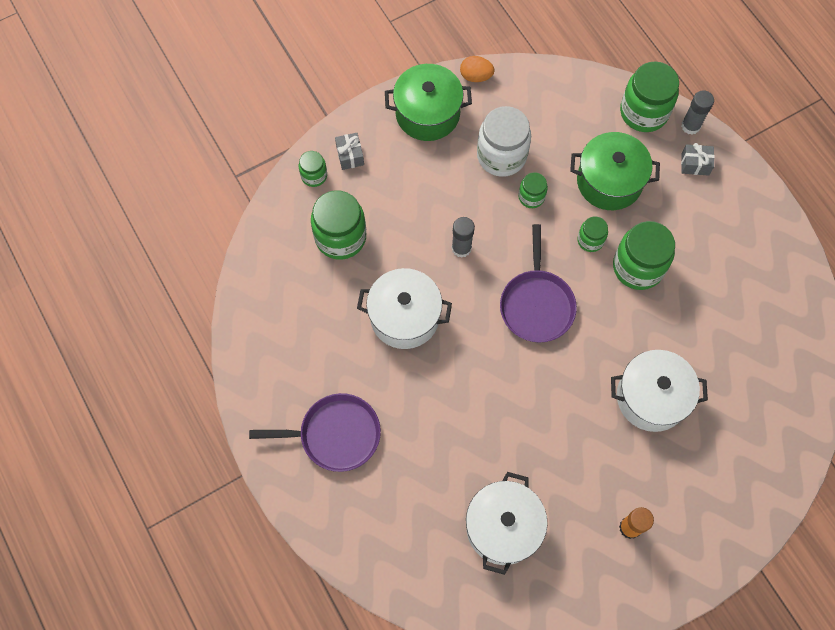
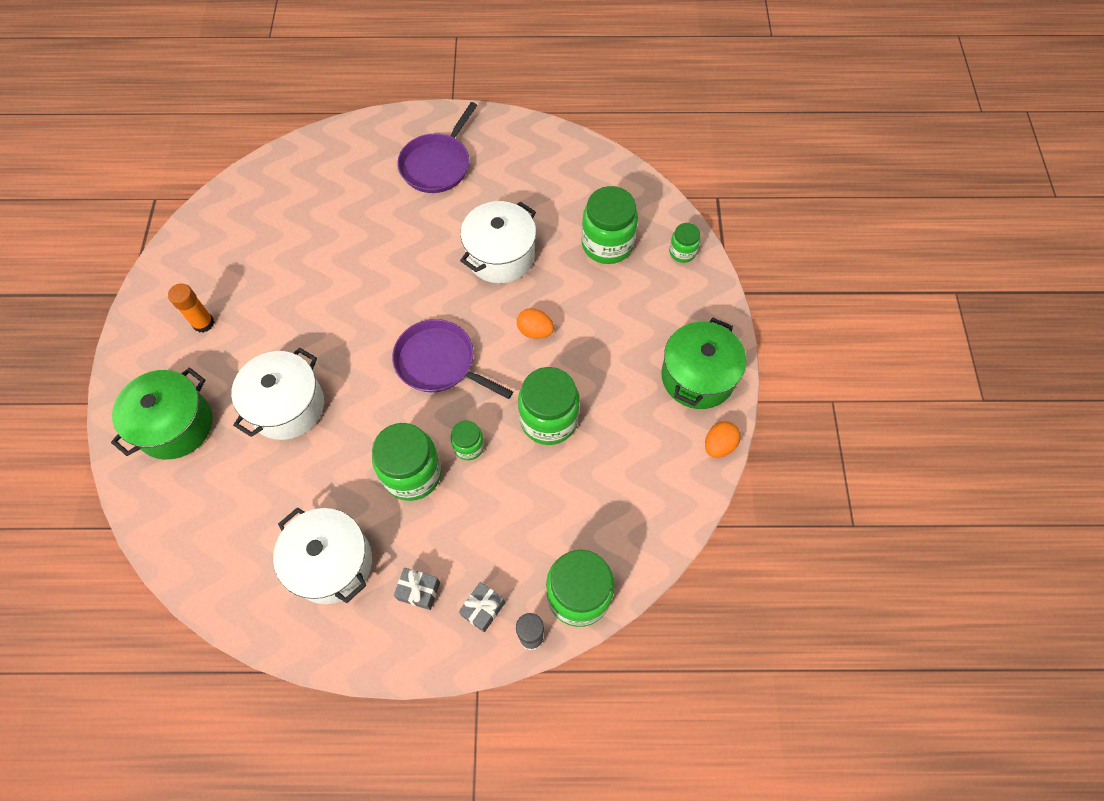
camera: 120 degrees right, 5 degrees down
(350, 155) = (687, 289): grey gift -> grey gift (419, 591)
(461, 248) = (535, 331): grey glue stick -> orange egg
(501, 156) = (610, 418): white jar -> none
(503, 527) = (280, 236): white pot -> white pot (332, 563)
(531, 197) = (549, 420): green jar -> green jar, size x1.90
(609, 181) = (519, 504): green pot -> green pot (175, 425)

